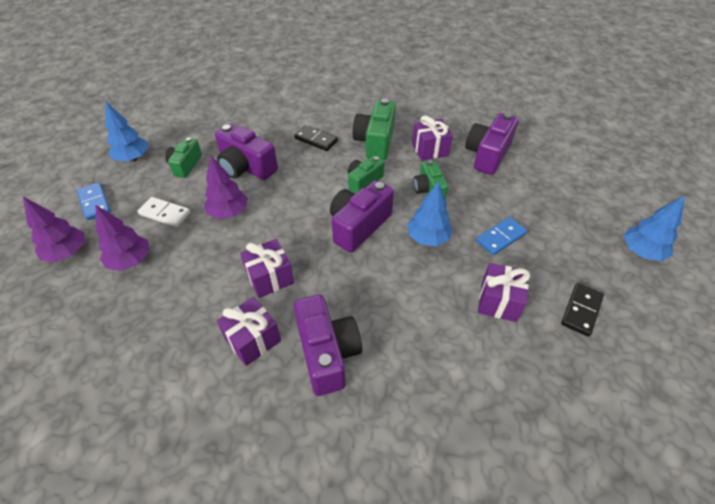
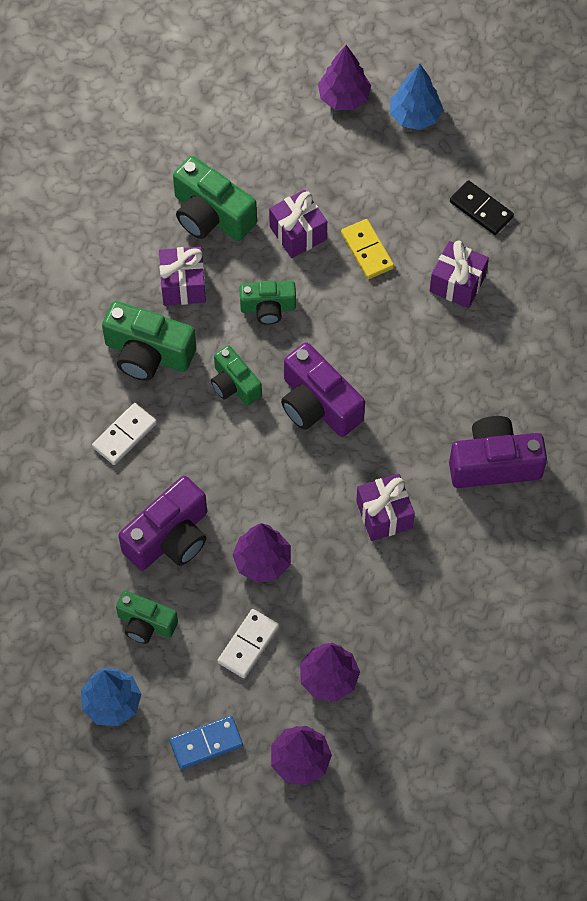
camera: 80 degrees left, 15 degrees up
(253, 339) = (467, 536): purple gift -> purple gift (298, 233)
(316, 140) = (124, 435): black domino -> white domino
(427, 238) = (353, 330): blue tree -> none
(487, 155) = (211, 215): purple camera -> green camera
(500, 237) = (367, 251): blue domino -> yellow domino
(625, 207) = (344, 97): none -> purple tree

